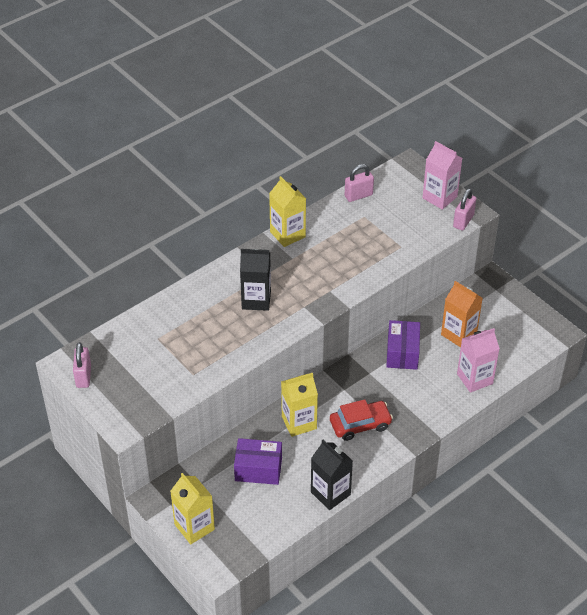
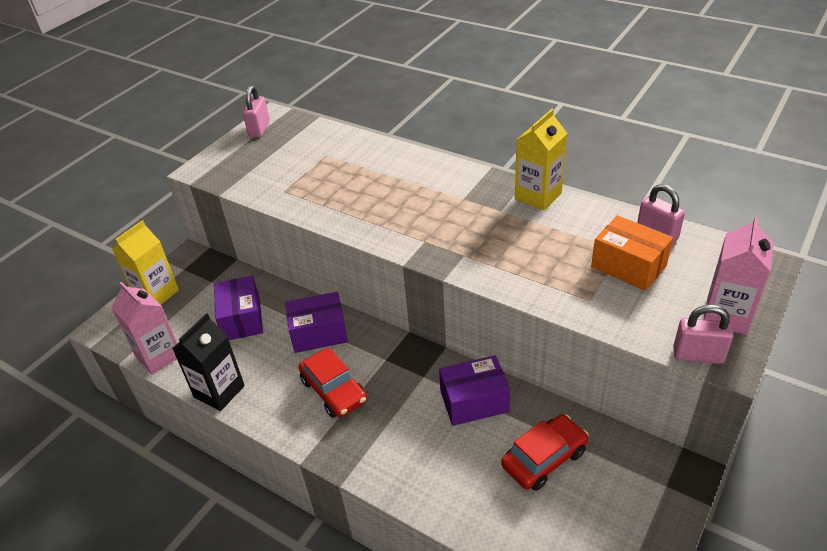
camera: 75 degrees right, 5 degrees down
(83, 376) = (259, 129): pink padlock -> pink padlock turned 60 degrees counterclockwise
(256, 300) = (415, 202): black carton -> none
(299, 422) = (319, 333): yellow carton -> purple box
(380, 219) = (628, 266): none -> orange box
(458, 334) = (544, 458): orange carton -> red car
(474, 379) = (466, 502): pink carton -> pink carton (159, 356)

